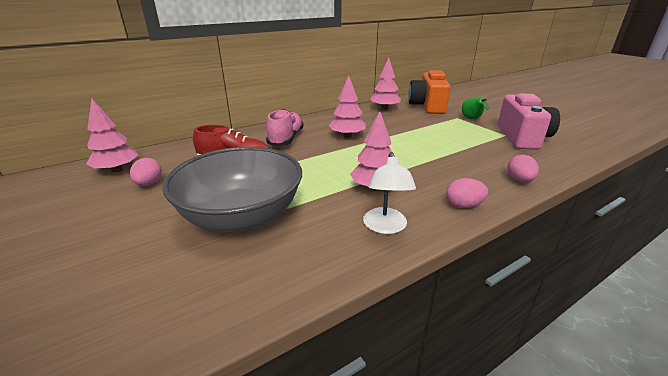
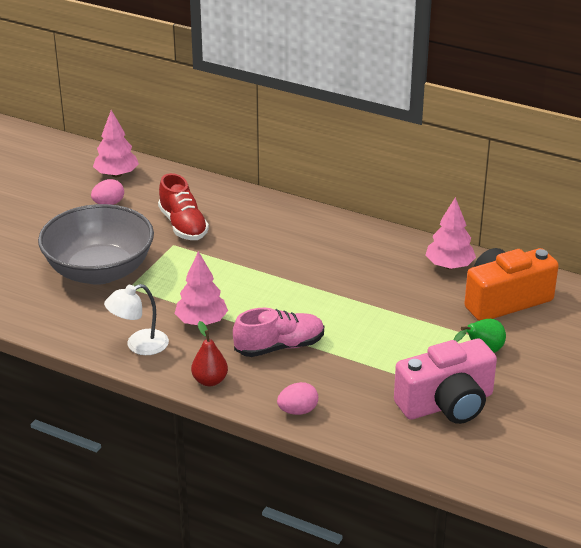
camera: 60 degrees right, 5 degrees up
(286, 139) = (265, 230): pink shoe -> pink shoe (279, 347)
(347, 136) = (314, 267): pink tree -> none
(463, 205) = (210, 381): pink egg -> red pear

